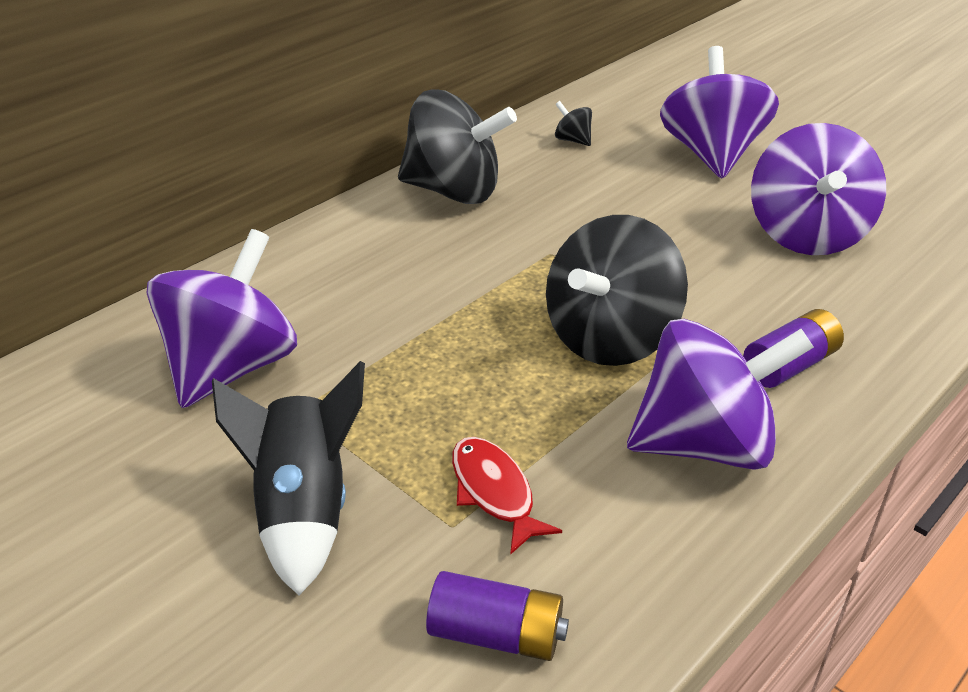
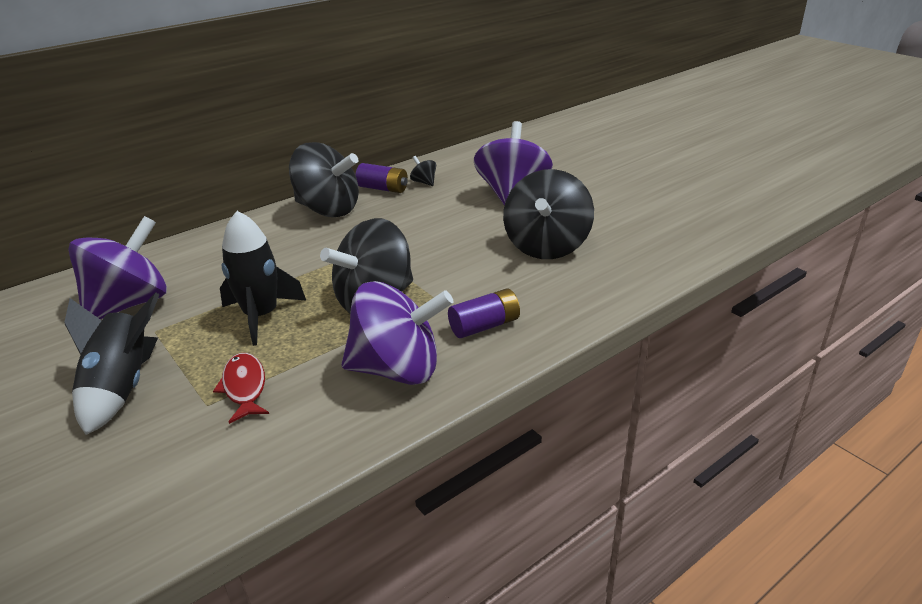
camera: 10 degrees right, 5 degrees down
(452, 373) = (261, 316): none -> black rocket
(496, 634) = (195, 469): purple battery -> purple battery (383, 188)
(806, 235) = (546, 246): purple spinning top -> black spinning top

